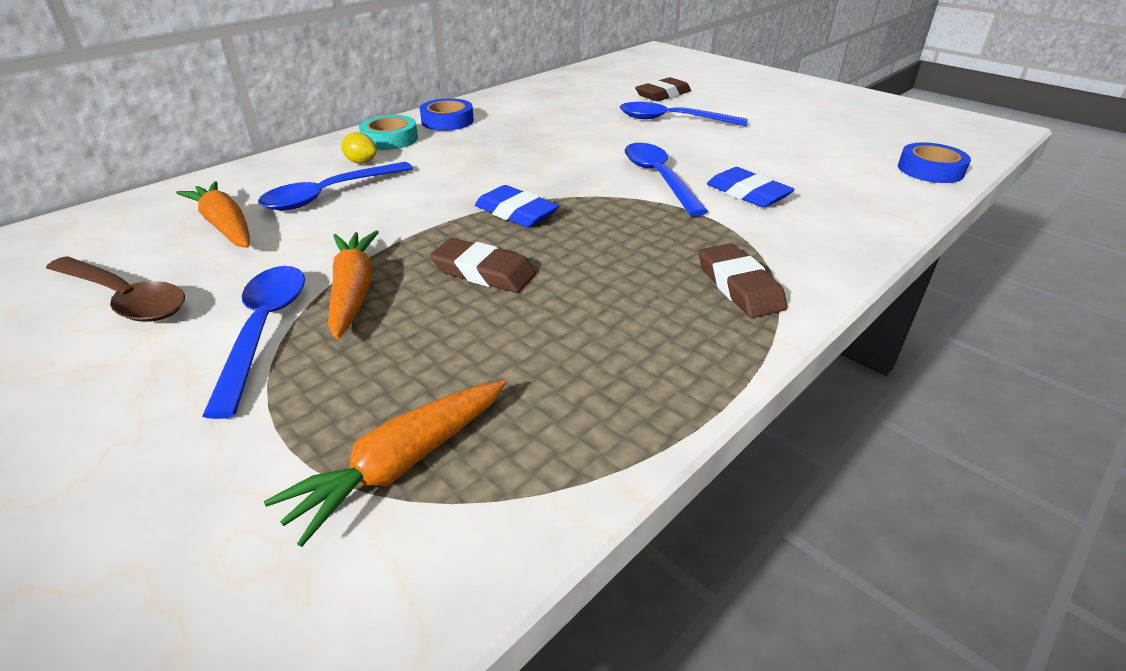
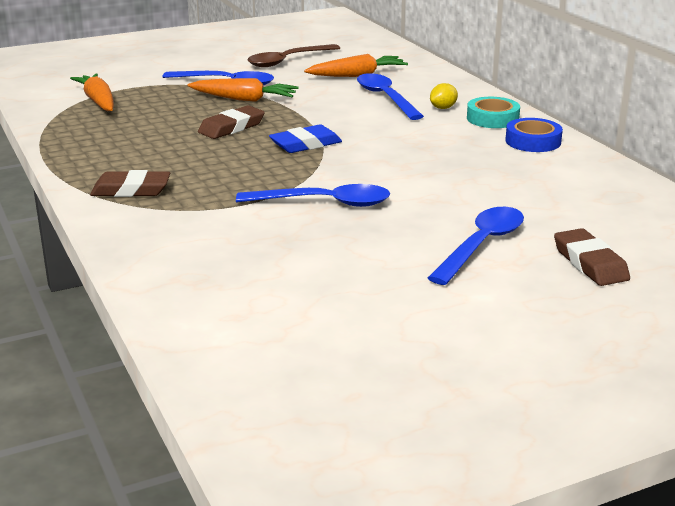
camera: 110 degrees right, 10 degrees down
(747, 193) = (259, 232): blue eraser -> none
(930, 170) = (218, 355): blue tape -> none

